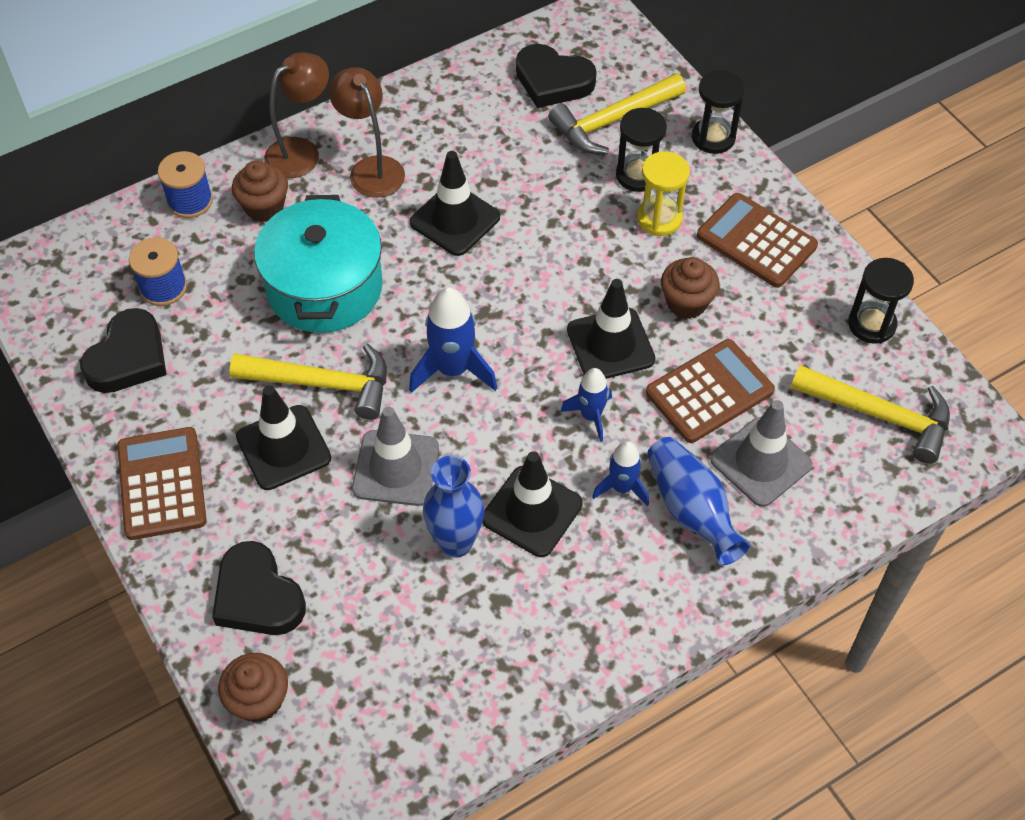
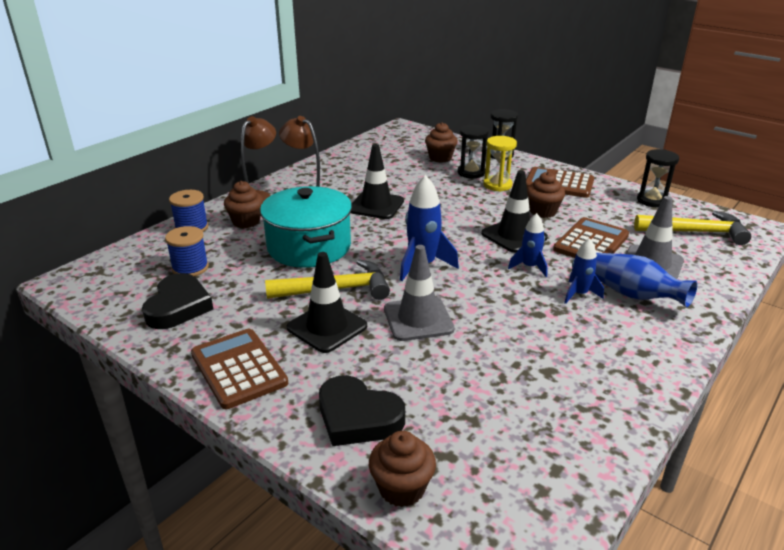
camera: 20 degrees left, 25 degrees down
(455, 542) = (491, 347): blue vase -> none
(532, 511) = (531, 319): black traffic cone -> none
(553, 81) = (395, 150): black heart -> none
(612, 121) = (440, 158): yellow hammer -> brown cupcake

